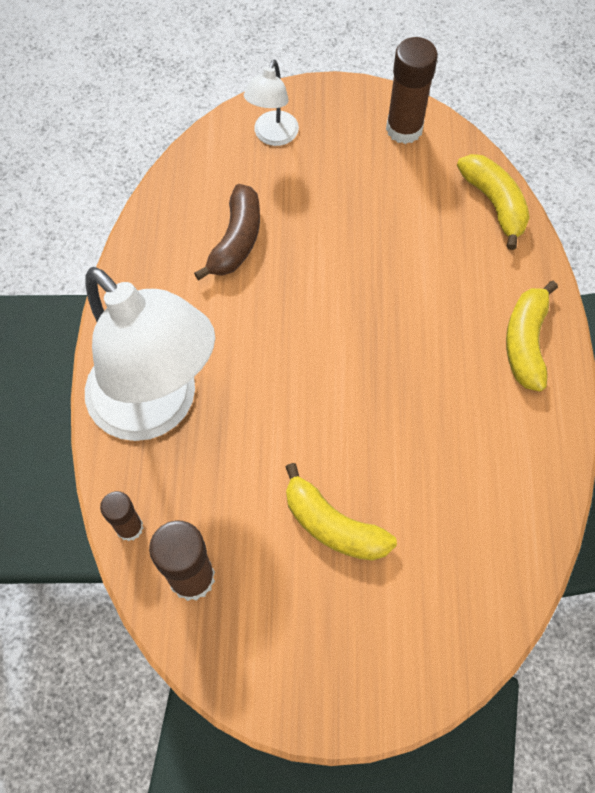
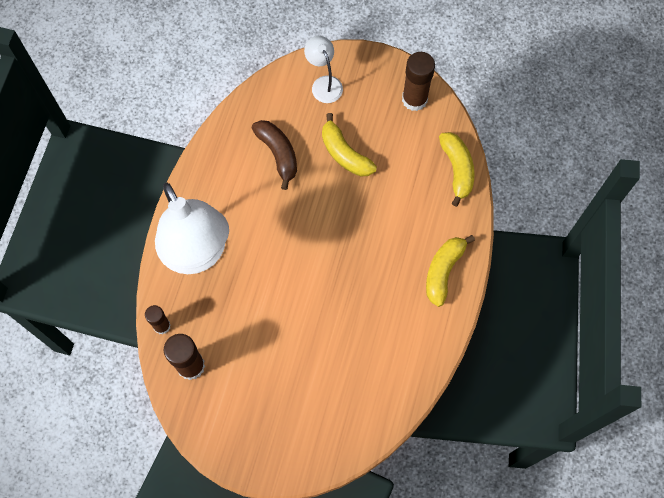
camera: 15 degrees right, 5 degrees up
(236, 240) = (278, 154): brown banana -> brown banana turned 60 degrees counterclockwise
(273, 136) = (324, 83): white lamp -> white lamp turned 120 degrees clockwise
(333, 525) = (283, 356): yellow banana -> yellow banana (344, 153)

